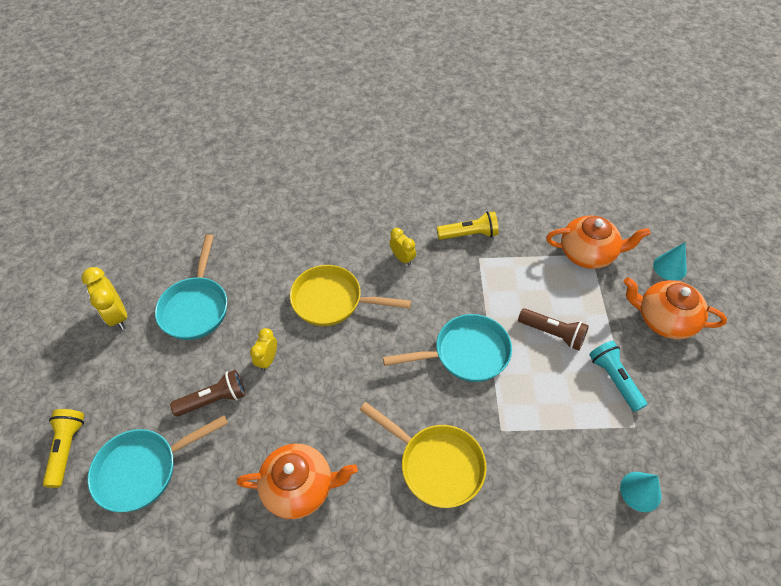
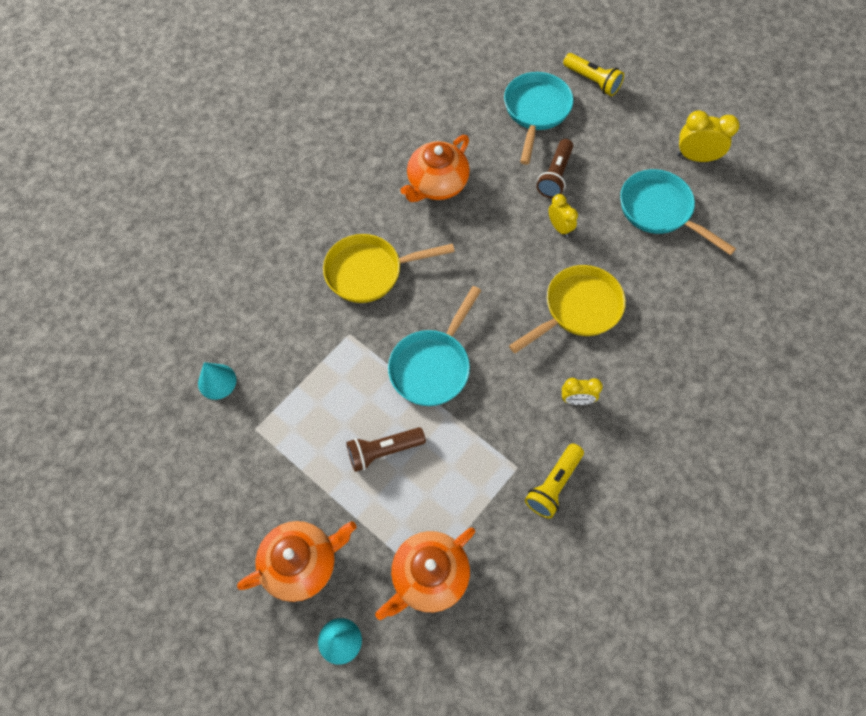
camera: 130 degrees right, 10 degrees up
(614, 379) = (300, 456): turquoise flashlight -> none

